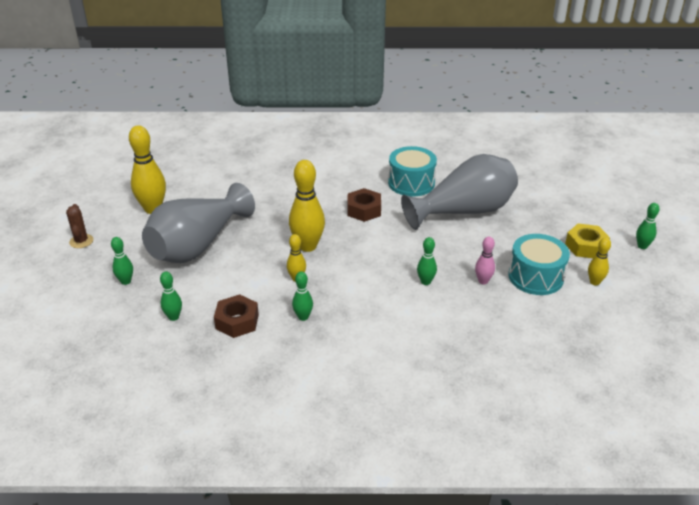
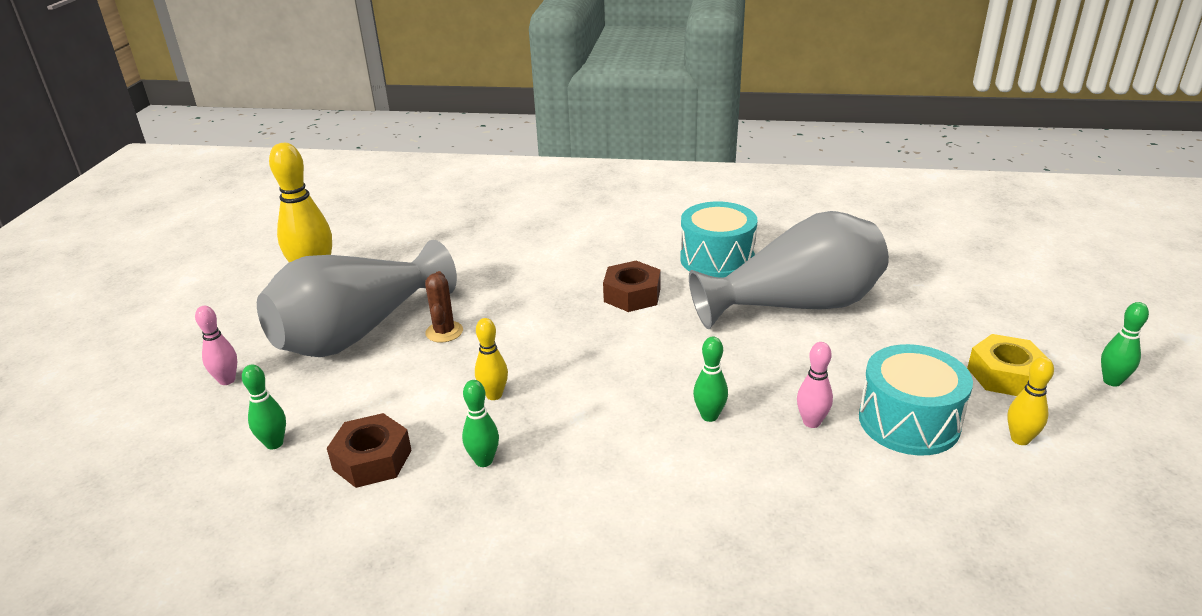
camera: 10 degrees right, 5 degrees down
(81, 241) = (192, 316): brown cactus -> brown cactus (444, 332)
(126, 281) = (227, 380): green bowling pin -> pink bowling pin
(307, 246) = (527, 344): yellow bowling pin -> none

